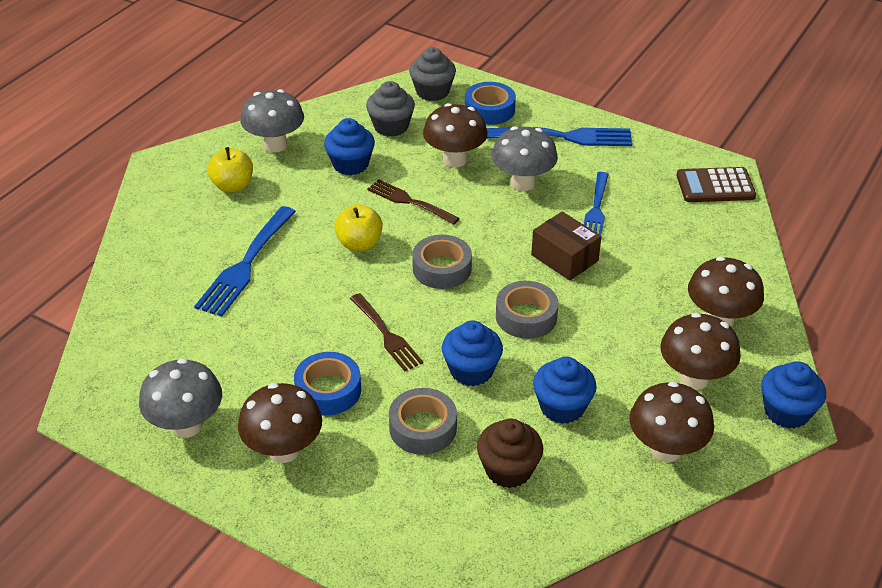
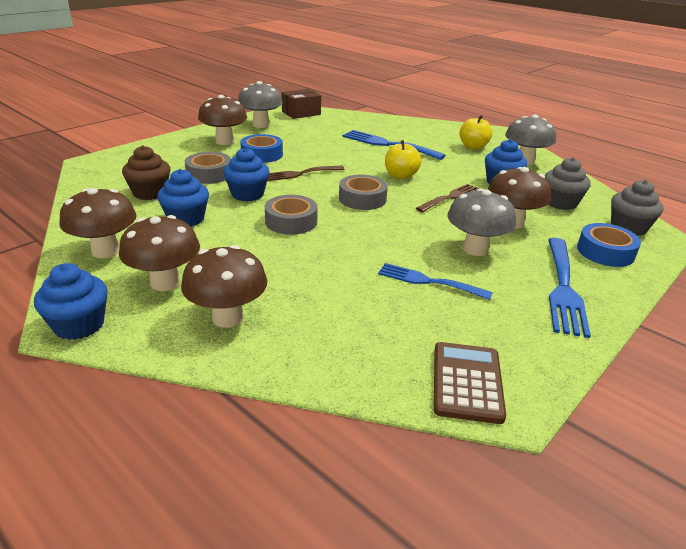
camera: 100 degrees right, 10 degrees down
(564, 258) = (357, 250): brown box -> brown box (301, 113)

